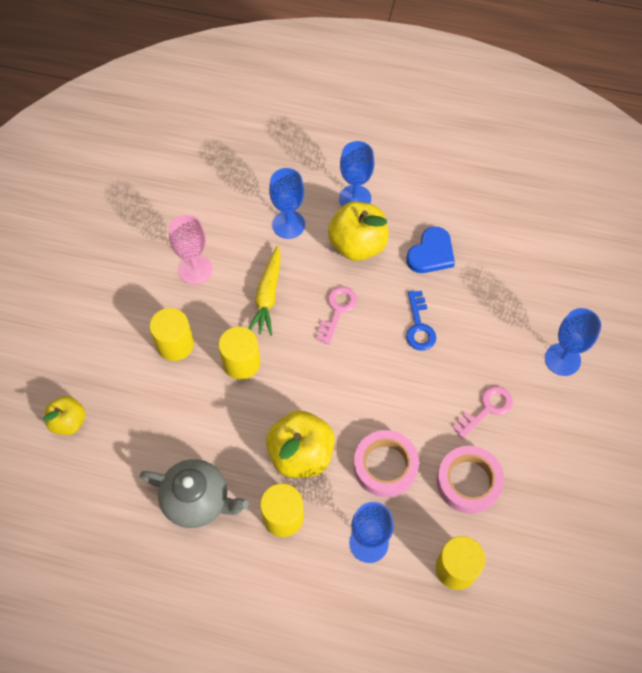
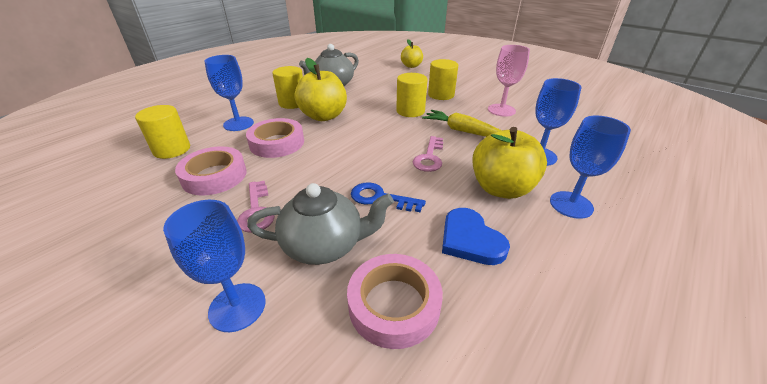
camera: 115 degrees right, 25 degrees down
(337, 310) = (429, 157): pink key -> pink key turned 60 degrees clockwise
(489, 339) = (324, 245): none -> grey teapot
(508, 279) = (394, 304): none -> pink tape

